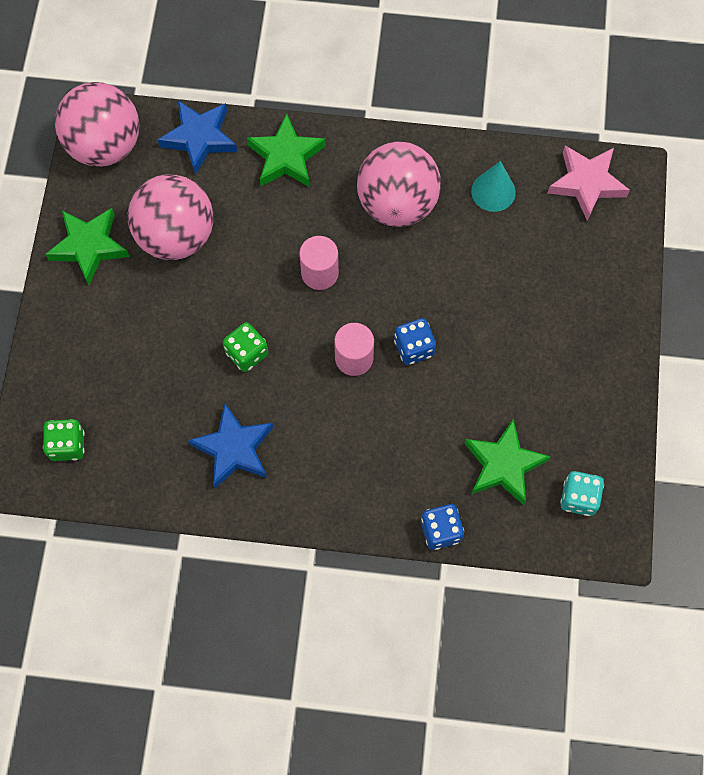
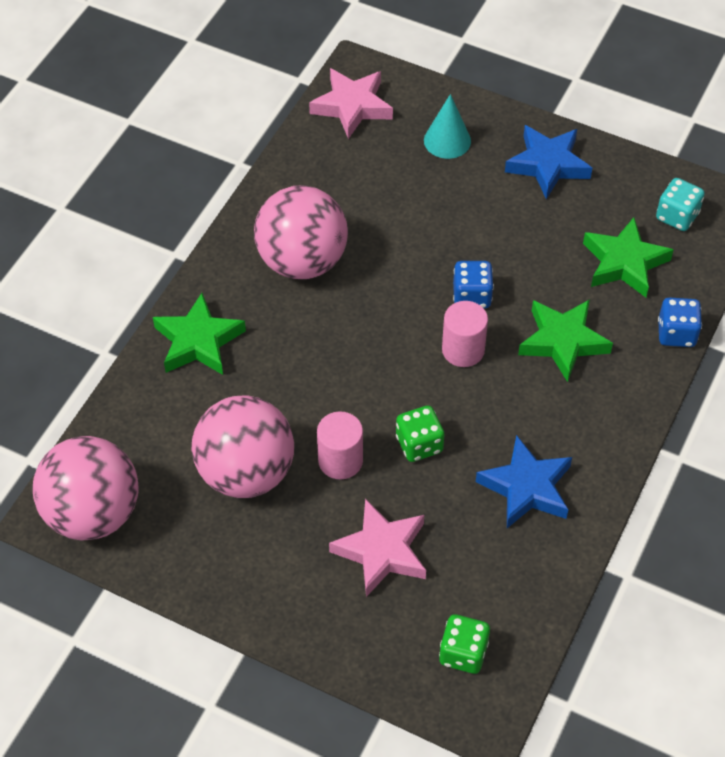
camera: 70 degrees left, 15 degrees down
(89, 246) = (219, 564): green star -> green star (563, 341)
(138, 357) = (382, 551): none -> pink star
(199, 138) = (133, 415): blue star -> blue star (547, 165)
(319, 273) = (352, 351): pink cylinder -> pink cylinder (340, 460)
(493, 191) = (326, 179): turquoise cone -> turquoise cone (447, 140)

